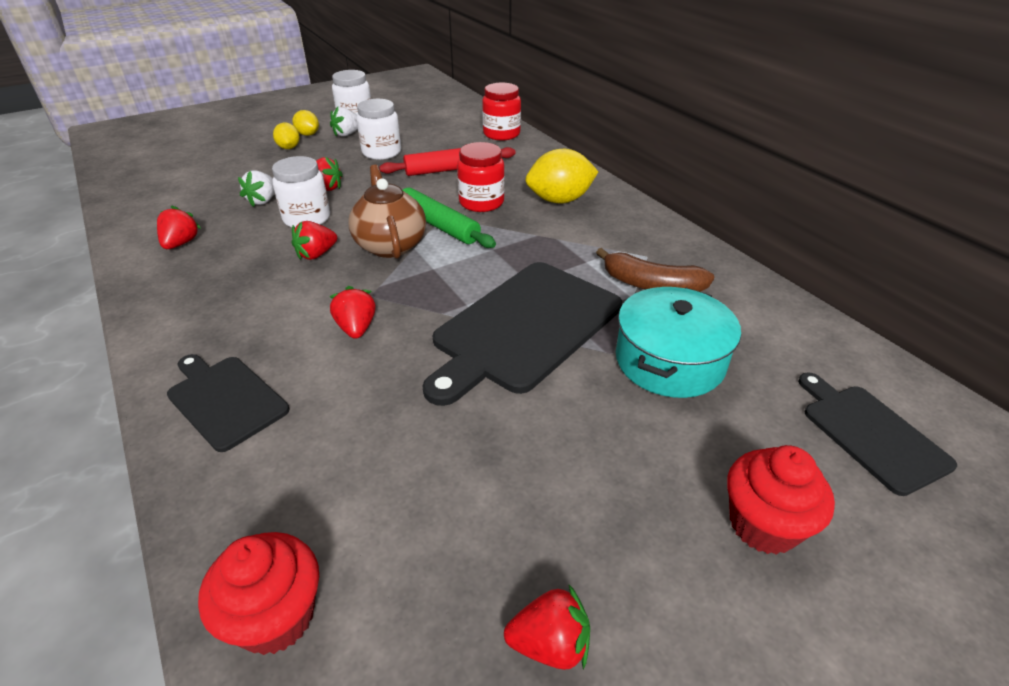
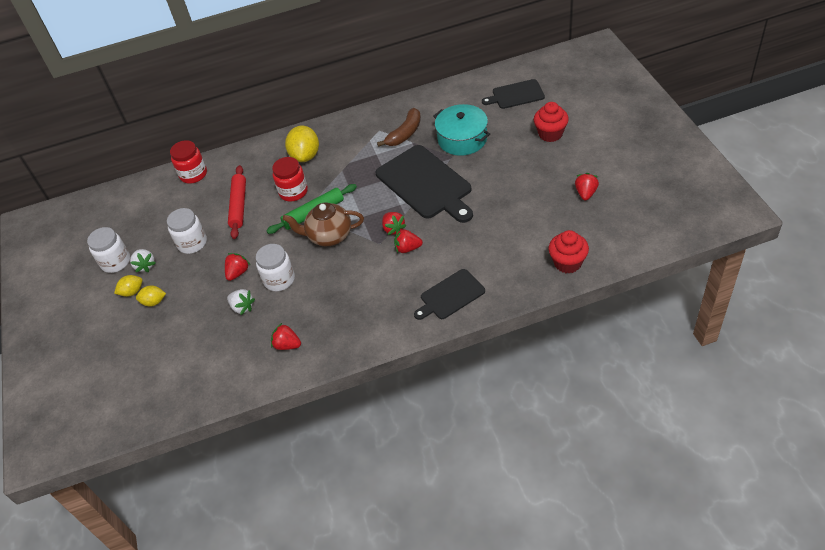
camera: 70 degrees left, 10 degrees up
(316, 254) = (327, 271): red strawberry -> red strawberry (393, 229)

